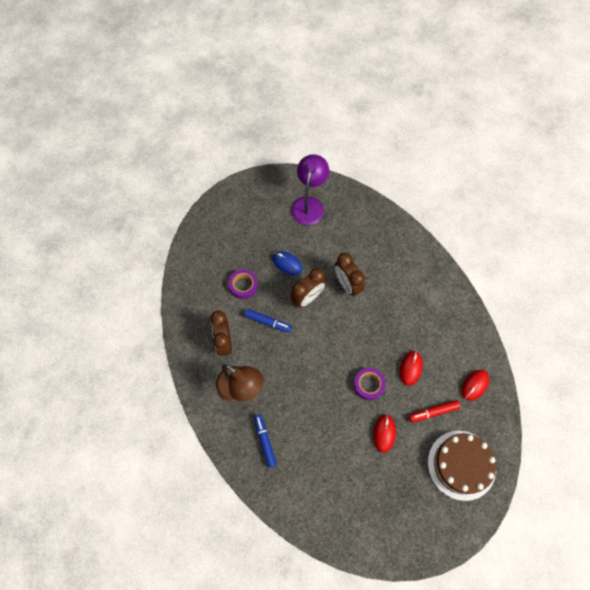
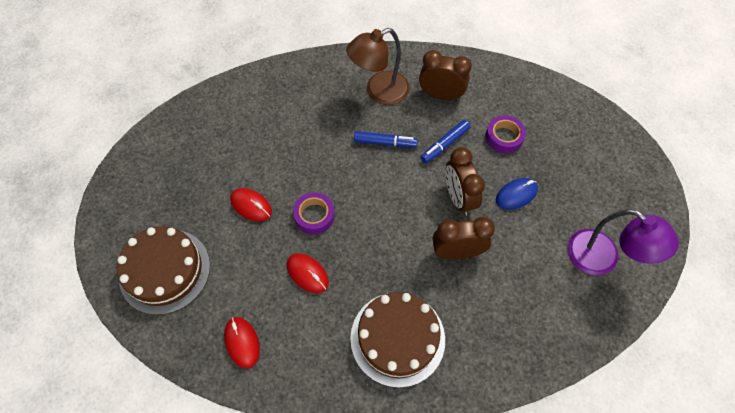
camera: 115 degrees right, 5 degrees down
(264, 441) = (312, 93): blue marker -> blue marker (385, 143)
(420, 297) = (397, 338): none -> brown cake
(433, 412) = (241, 272): red marker -> none

